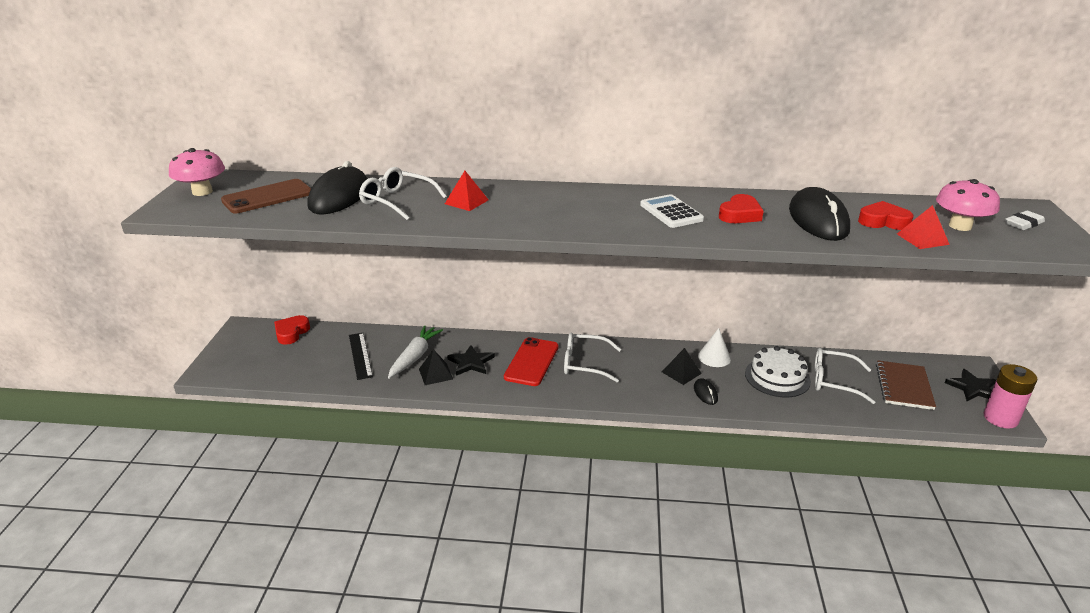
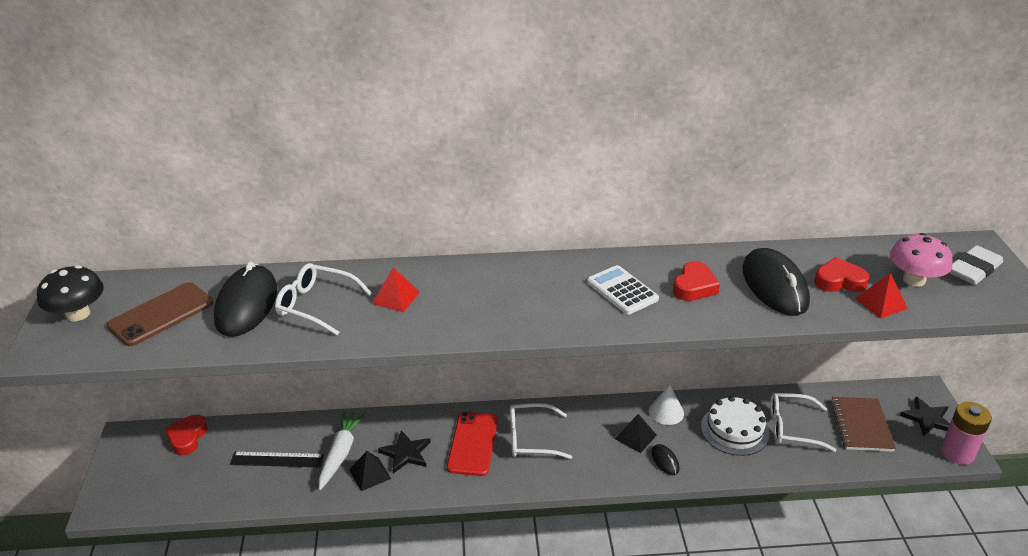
camera: 10 degrees left, 5 degrees up
(202, 192) = (78, 314): pink mushroom -> black mushroom
(360, 355) = (277, 459): black ruler -> black ruler turned 60 degrees counterclockwise
(1023, 224) = (973, 269): white eraser -> white eraser, size x1.52

